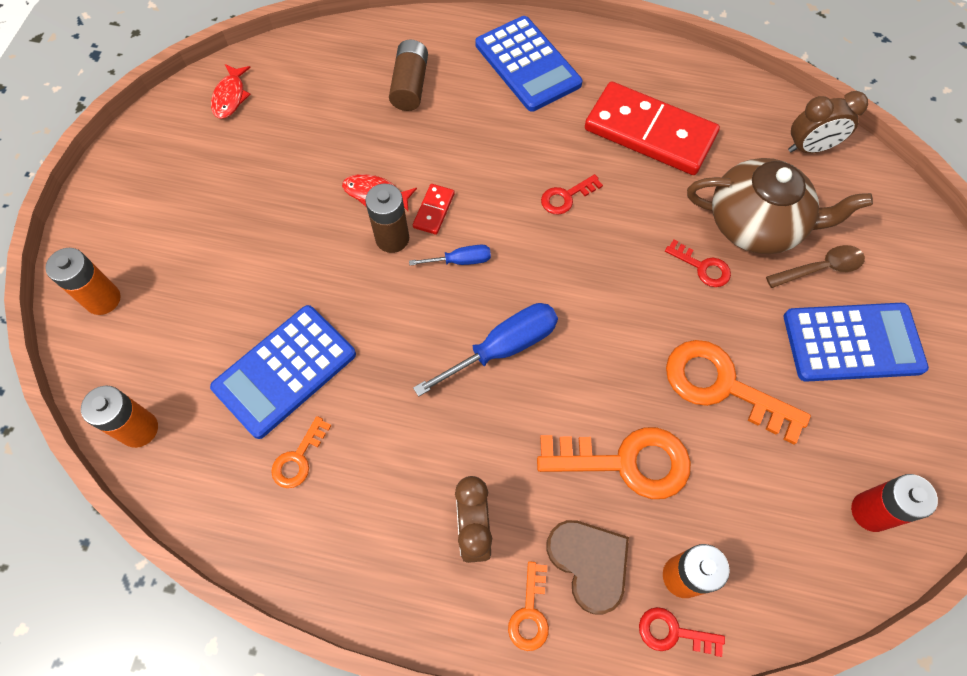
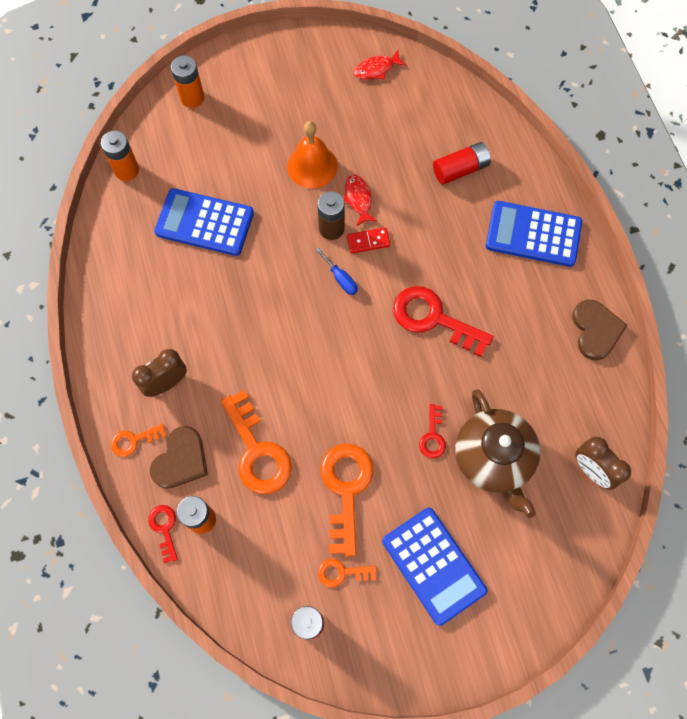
camera: 60 degrees right, 5 degrees up
(298, 458) = (156, 263): orange key -> orange key (341, 573)
(299, 218) = (312, 166): none -> orange bell
(410, 85) = (460, 169): brown battery -> red battery
(503, 348) = (293, 338): blue screwdriver -> none
(527, 64) = (533, 234): blue calculator -> blue calculator turned 75 degrees clockwise
(566, 197) = (433, 318): red key -> red key, size x1.96
(649, 133) = (527, 348): red domino -> none
(663, 69) = (596, 330): none -> brown heart
(820, 268) = (483, 519): brown spoon -> none

